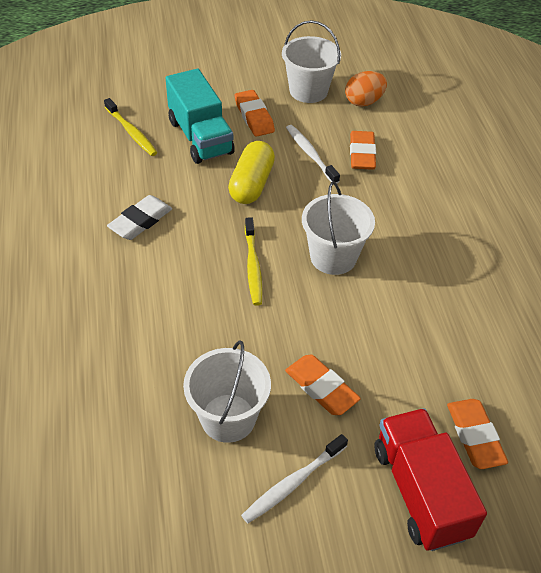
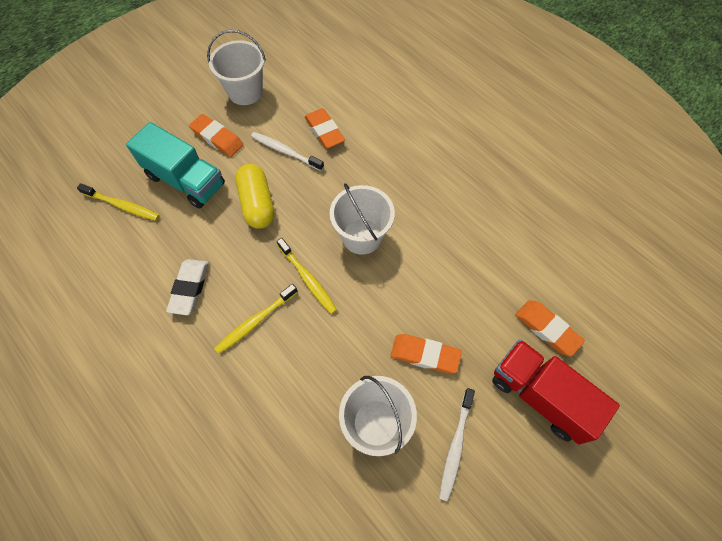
camera: 30 degrees left, 15 degrees up
(178, 276) = (255, 321): none -> yellow toothbrush
(364, 102) = (295, 81): orange egg -> none

